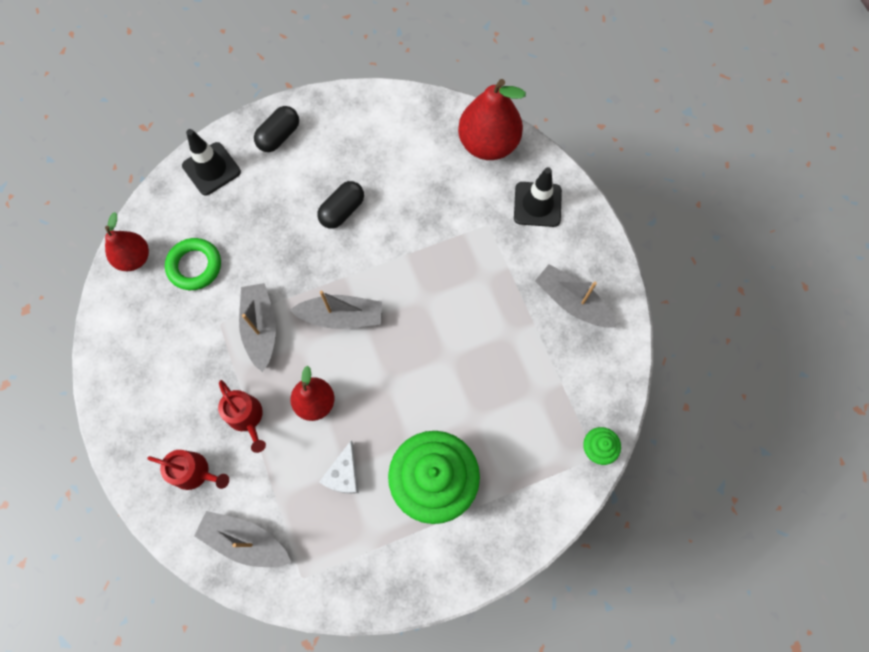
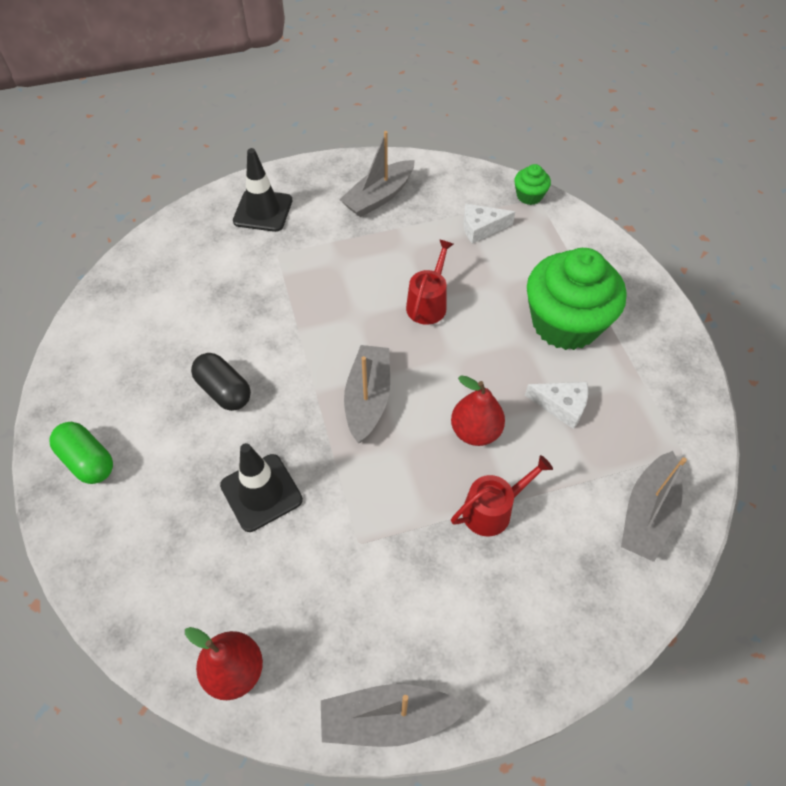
camera: 85 degrees left, 15 degrees down
(195, 266) = (266, 577): green ring -> none
(195, 472) = (565, 576): red watering can -> red watering can (428, 304)
(211, 169) = (111, 553): black traffic cone -> black traffic cone (261, 492)
(261, 328) = (372, 491): grey boat -> grey boat (388, 718)
(279, 136) = (88, 461): black capsule -> green capsule
(488, 144) = (175, 244): red pear -> none
(544, 400) = (481, 228): none -> white cheese

